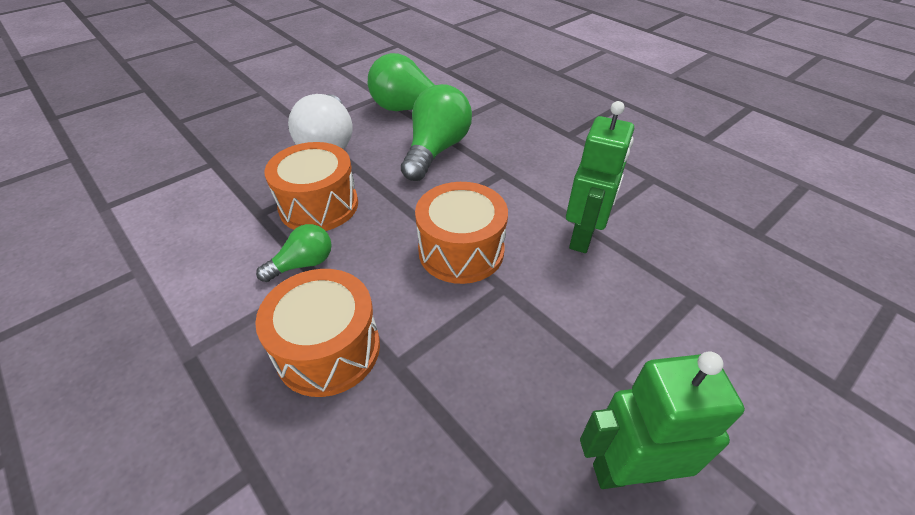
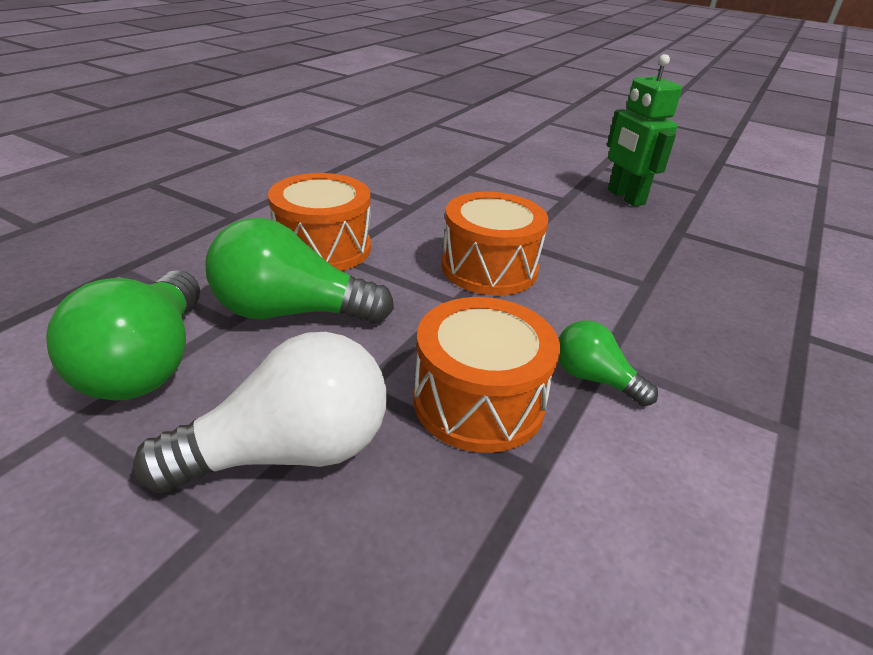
camera: 110 degrees left, 10 degrees down
(328, 349) = (673, 325): orange drum -> orange drum (323, 248)
(583, 236) = (427, 208): green robot -> none

